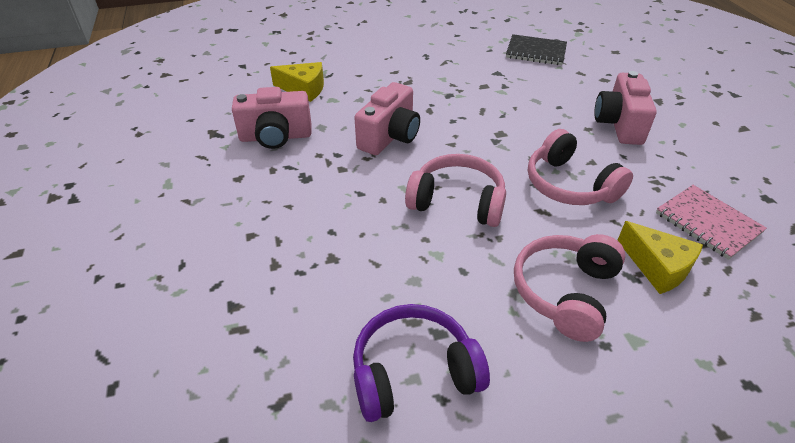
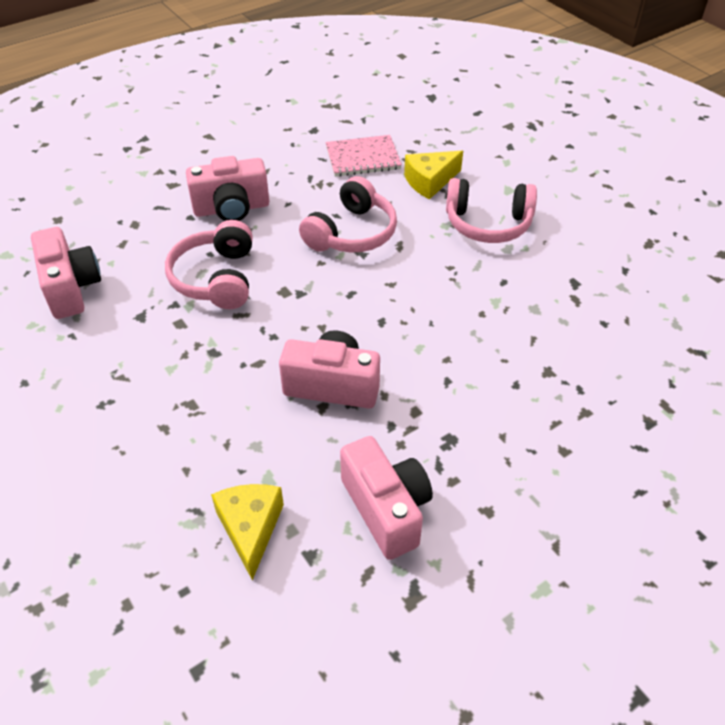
camera: 110 degrees left, 5 degrees up
(413, 372) = (617, 288): purple headphones -> none
(457, 202) = (418, 302): pink headphones -> pink headphones (216, 278)
(536, 52) = (71, 288): black notebook -> pink camera
(657, 267) = (430, 181): yellow cheese -> yellow cheese turned 150 degrees counterclockwise
(707, 223) = (363, 158): pink notebook -> pink notebook turned 45 degrees clockwise

